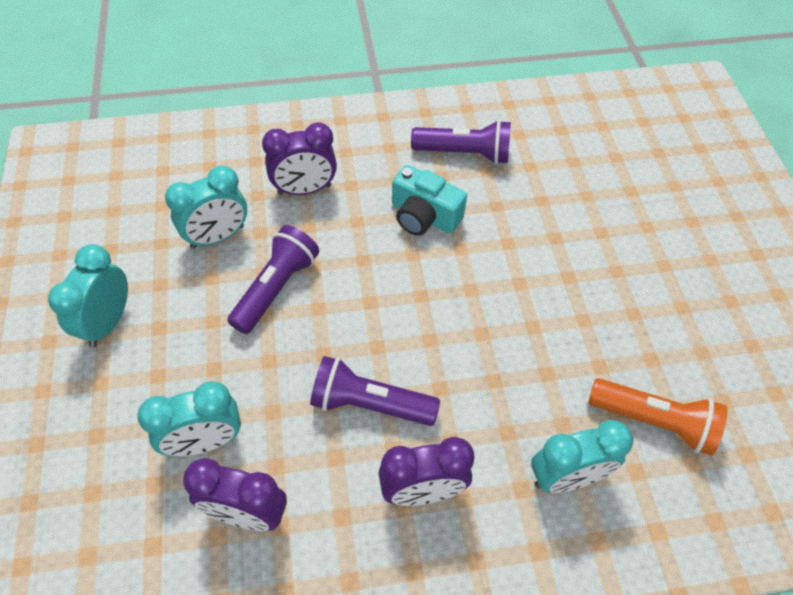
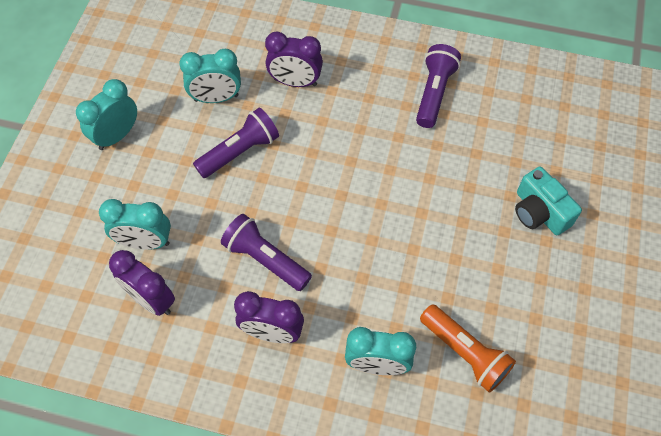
camera: 25 degrees right, 5 degrees up
(424, 216) = (375, 134): turquoise camera -> turquoise camera (539, 212)
(464, 153) = (434, 93): purple flashlight -> purple flashlight turned 105 degrees counterclockwise

